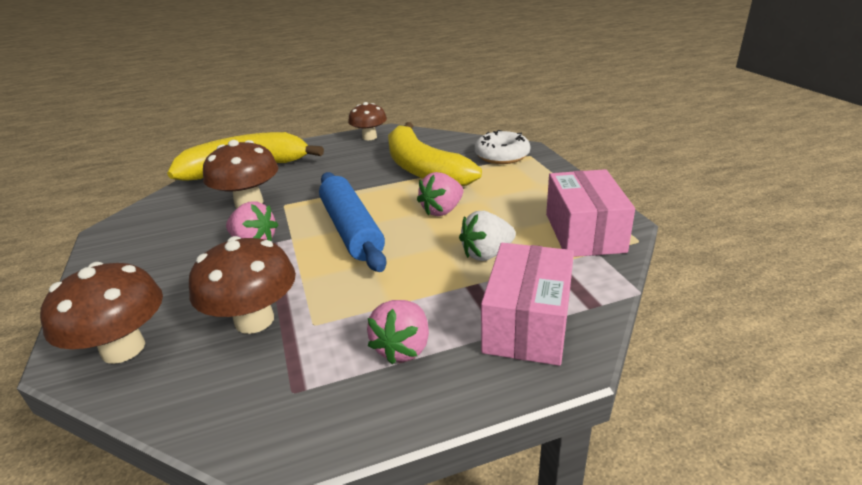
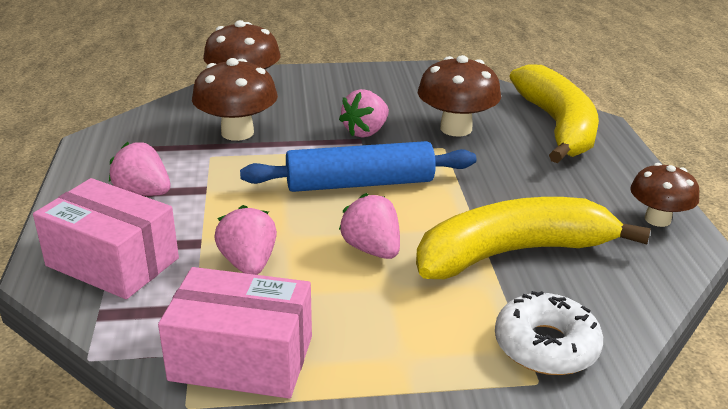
camera: 100 degrees right, 0 degrees up
(487, 254) = (248, 263): white strawberry -> pink strawberry

